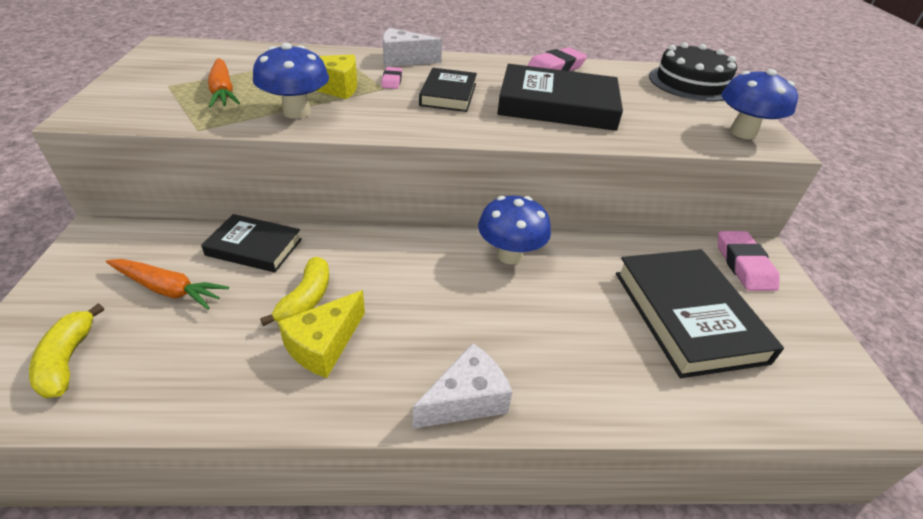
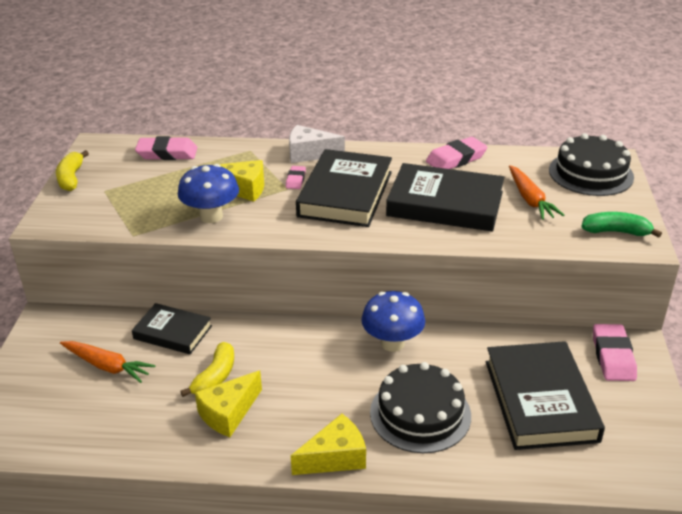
camera: 10 degrees right, 5 degrees down
(67, 360) = (42, 417): yellow banana -> yellow banana (71, 178)
(223, 91) = (149, 196): orange carrot -> orange carrot (530, 200)
(247, 55) = (167, 153): none -> pink eraser
(448, 94) = (345, 194): black book -> black book, size x1.69
(466, 400) = (335, 457): white cheese -> yellow cheese
(558, 336) = (420, 414): none -> black cake
(742, 132) = (616, 232): blue mushroom -> green banana

